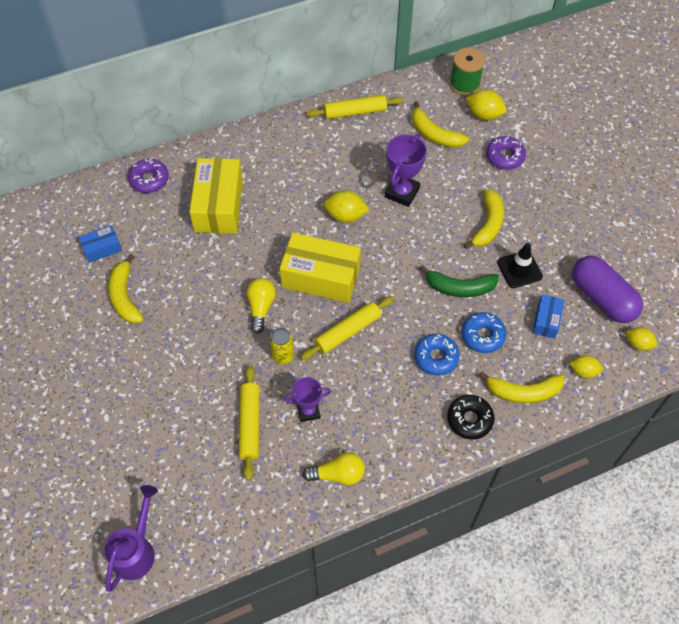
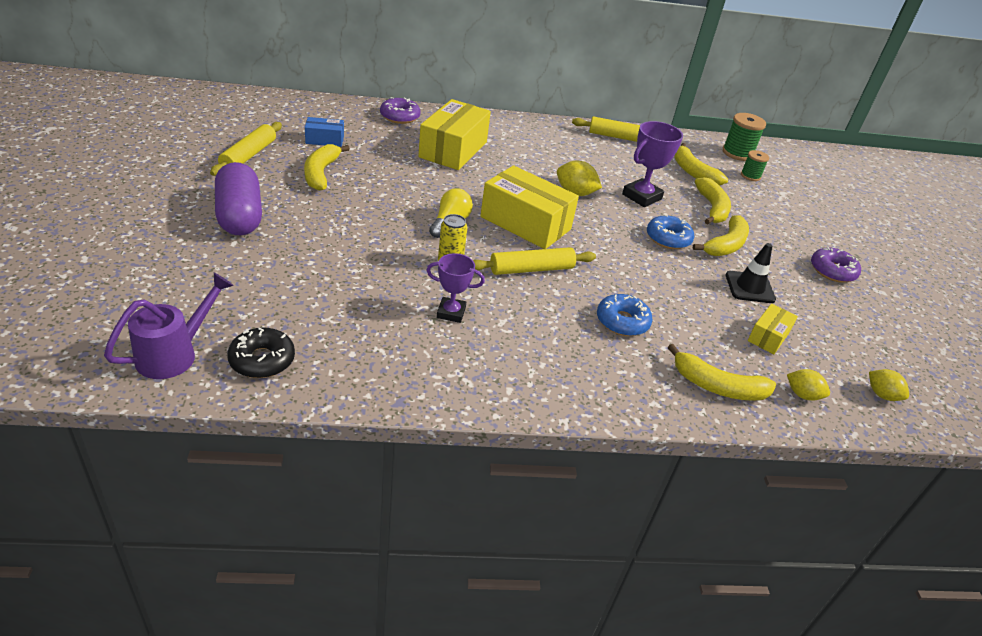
camera: 15 degrees right, 20 degrees down
(250, 424) = (379, 300): yellow rolling pin -> yellow rolling pin (249, 155)
(338, 474) = (452, 376): yellow light bulb -> none
(459, 288) = (674, 278): green banana -> none
(464, 179) = (712, 208): none -> yellow banana
(469, 419) = (639, 387): black donut -> black donut (262, 360)
(482, 336) = (685, 323): blue donut -> blue donut (668, 238)
(484, 115) = (750, 176): yellow lemon -> green spool
(504, 157) = (762, 207): purple donut -> purple donut (832, 271)
(546, 320) = (768, 337): blue box -> yellow box
(602, 298) = (844, 341): purple capsule -> purple capsule (240, 216)

